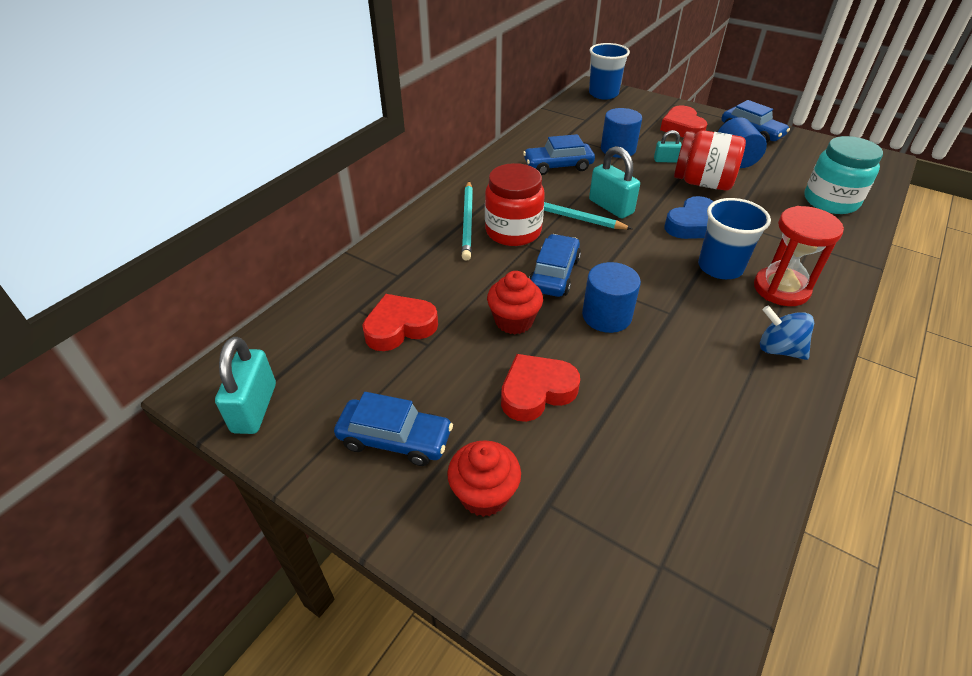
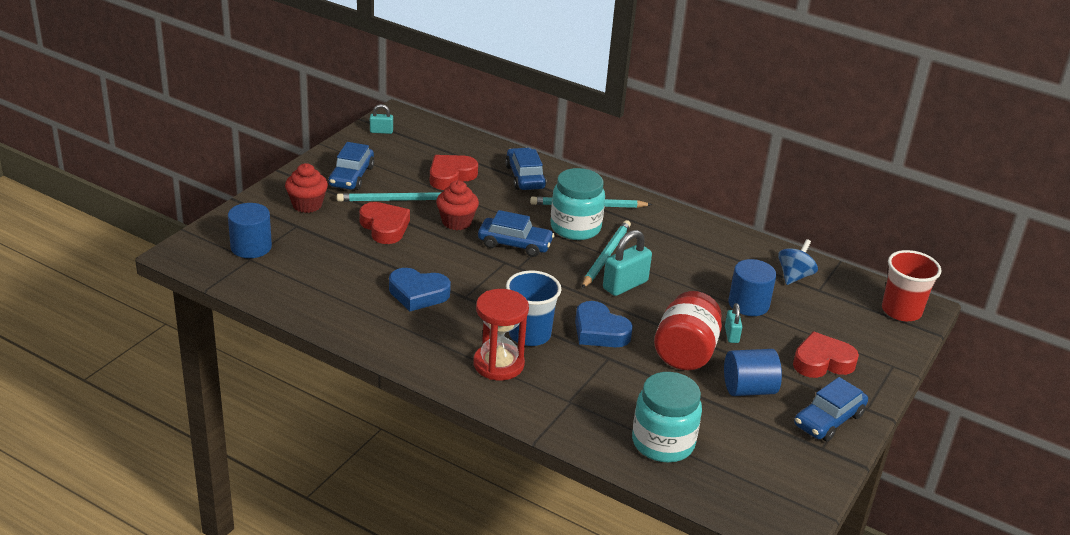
camera: 85 degrees right, 10 degrees down
(254, 408) = (381, 131): turquoise padlock -> turquoise padlock, size x0.55
(400, 327) = (451, 176): red heart -> red heart turned 105 degrees counterclockwise
(464, 381) = (396, 200): none -> turquoise pencil
(513, 231) = (575, 228): red jar -> turquoise jar
(558, 166) = (700, 260): blue car -> blue car (525, 177)
(603, 94) = (901, 311): blue cup -> red cup
(606, 316) = (462, 264): blue cylinder -> blue cylinder (251, 247)
(681, 353) = (418, 294): none -> blue heart
(778, 349) = (419, 343): blue spinning top -> blue spinning top (794, 276)

